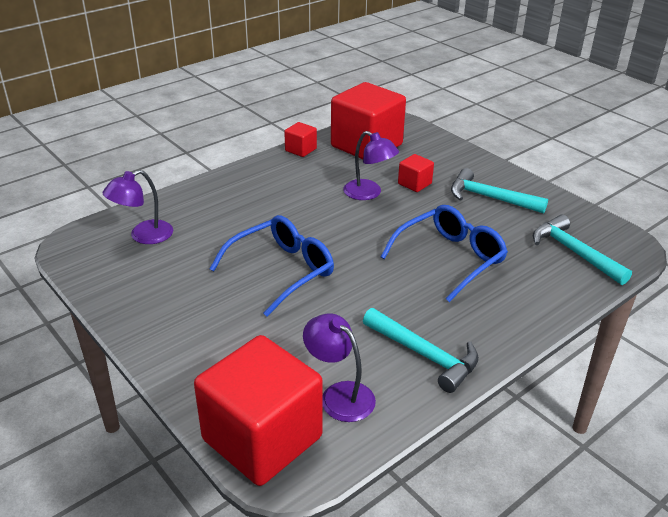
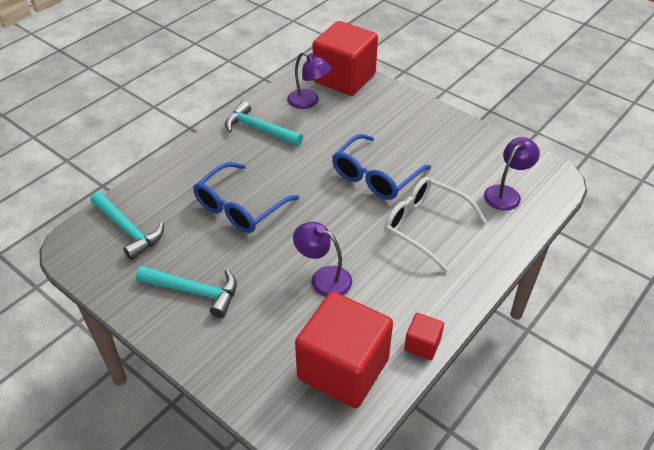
camera: 170 degrees right, 10 degrees up
(252, 218) = (425, 226): none -> white glasses
(414, 184) = (276, 302): red cube -> none

